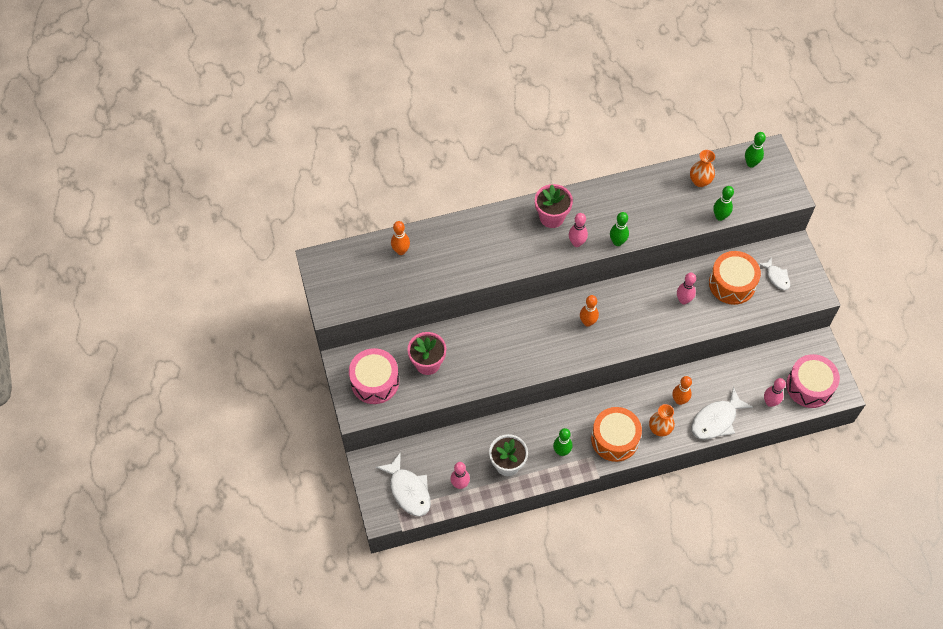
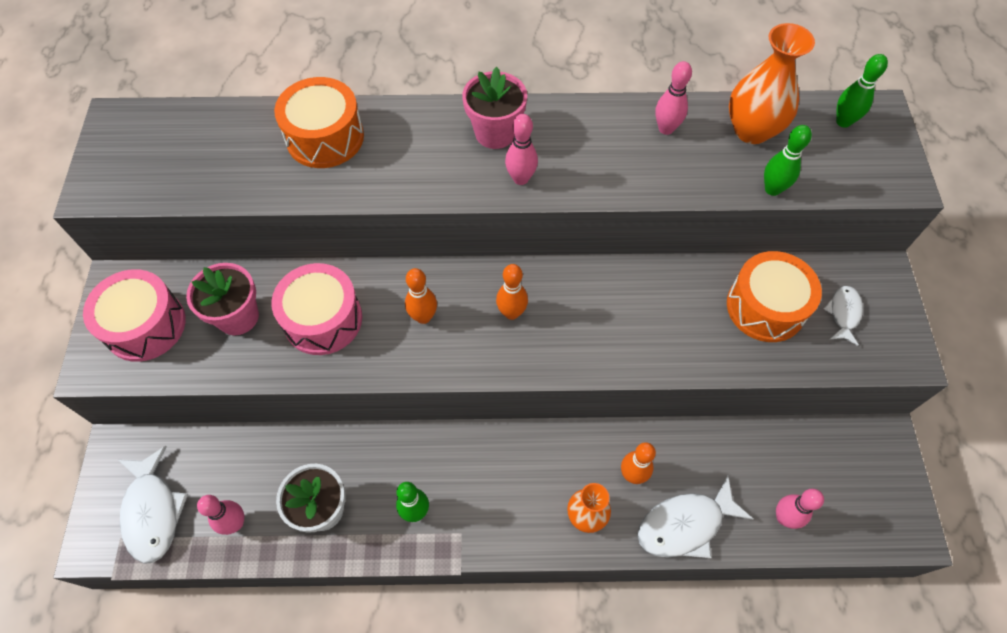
camera: 15 degrees right, 0 degrees up
(401, 251) = (243, 131): orange bowling pin -> orange bowling pin (423, 317)
(614, 439) = (507, 513): orange drum -> orange drum (325, 137)
(617, 242) = (588, 191): green bowling pin -> none
(683, 300) = (678, 314): pink bowling pin -> pink bowling pin (666, 129)
(700, 181) = (751, 130): orange vase -> orange vase, size x1.56
(776, 277) = (843, 313): white fish -> white fish turned 150 degrees counterclockwise
(809, 386) = (857, 507): pink drum -> pink drum (323, 319)

